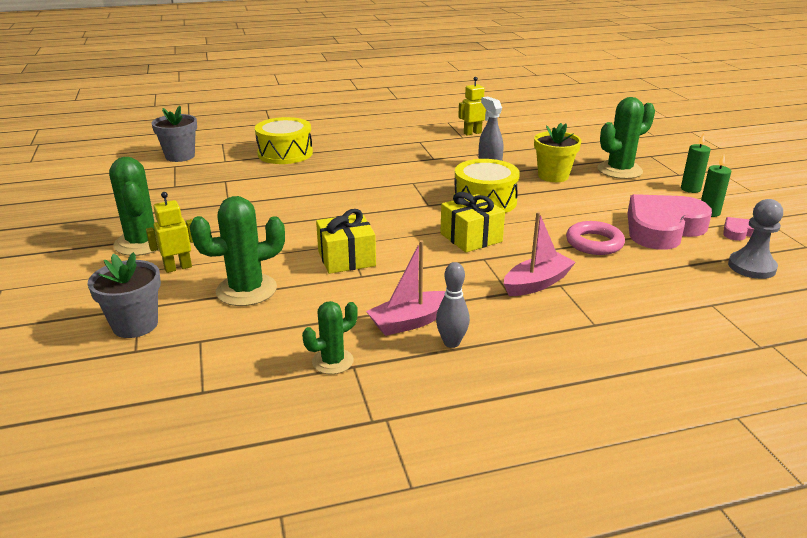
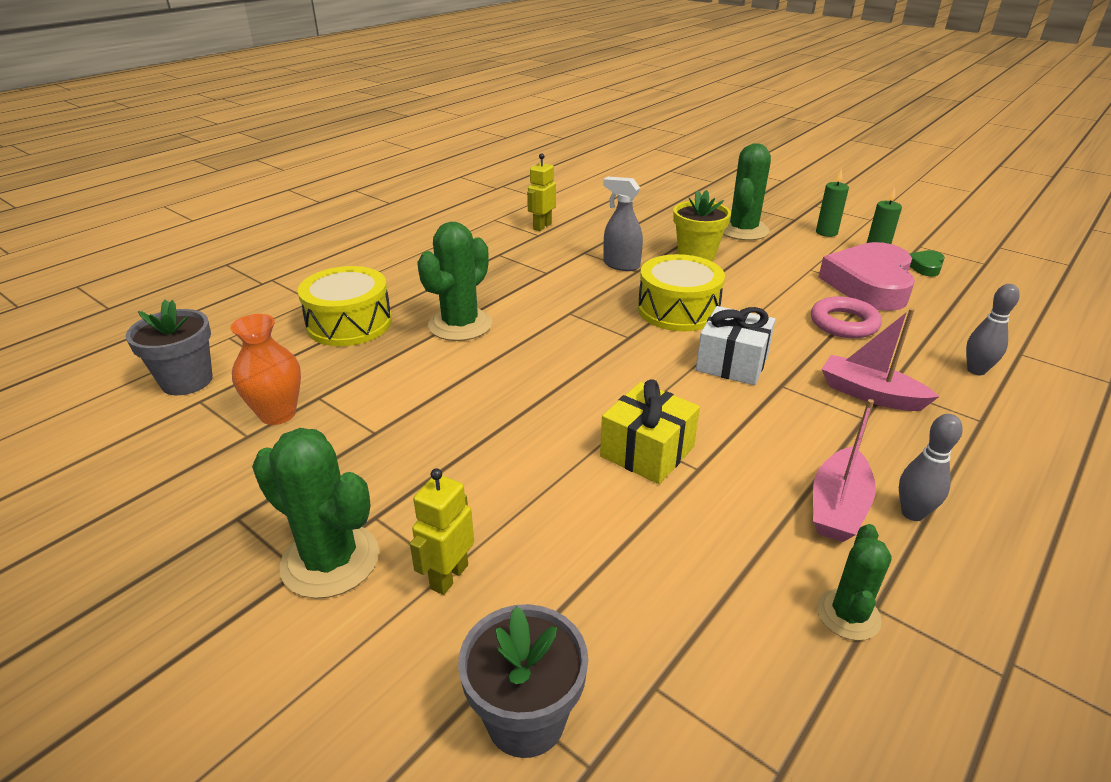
camera: 35 degrees left, 5 degrees up
(198, 182) = (278, 414): none -> orange vase
(246, 290) = (597, 563): green cactus -> green cactus (460, 325)
(471, 237) = (732, 363): yellow gift -> white gift
(537, 283) = (870, 394): pink boat -> pink boat turned 75 degrees counterclockwise
(649, 300) = (976, 370): none -> grey bowling pin
(738, 232) = (925, 266): pink heart -> green heart
(751, 267) = (985, 300): grey pawn -> none

